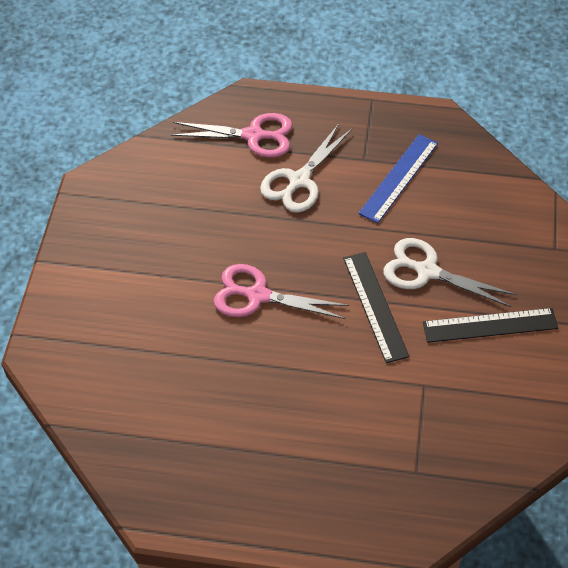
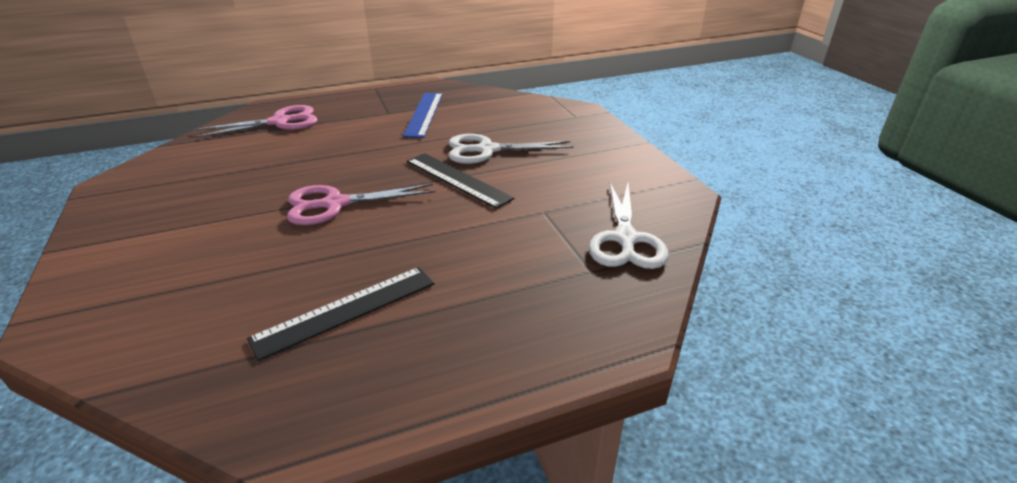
camera: 30 degrees left, 20 degrees down
(299, 180) = (337, 134): white scissors -> white scissors (625, 239)
(490, 325) = (565, 162): black ruler -> black ruler (346, 310)

